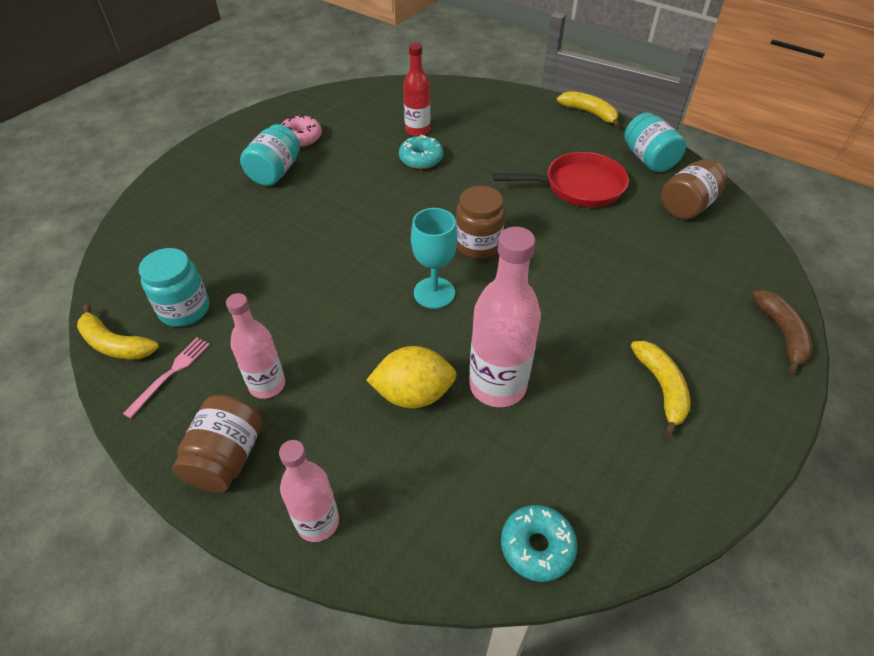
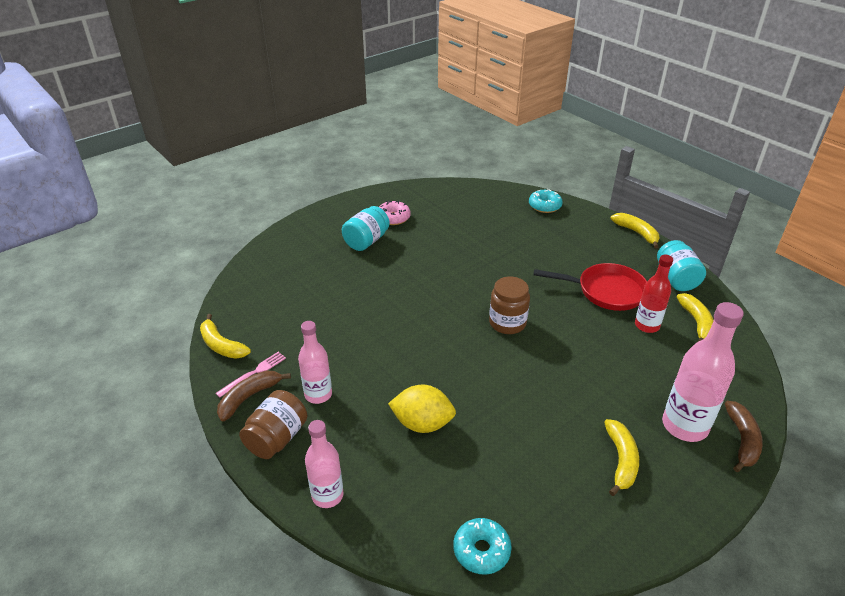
camera: 15 degrees right, 10 degrees down
(173, 409) = (249, 397): none -> brown banana
(184, 309) = (274, 330): turquoise jar -> none
(417, 130) = (486, 225): red bottle -> red bottle (647, 325)
(421, 159) = (482, 249): turquoise donut -> turquoise donut (544, 206)
(434, 293) = (461, 353): turquoise goblet -> none
(497, 385) = (488, 431): pink bottle -> pink bottle (684, 426)
(687, 206) = (696, 323): brown jar -> yellow banana

